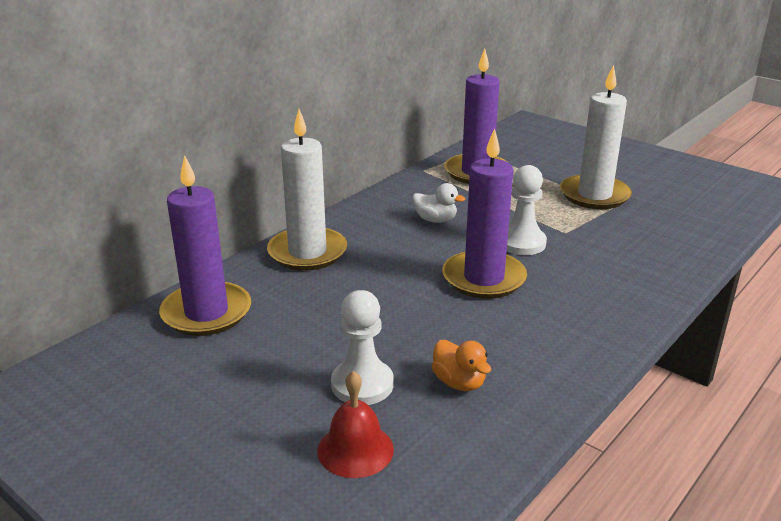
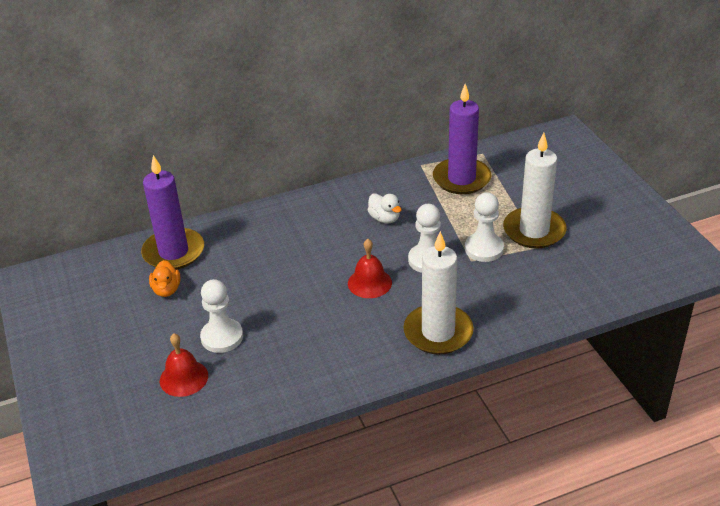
camera: 30 degrees right, 10 degrees up
(307, 252) = (271, 221): white candle -> white candle (438, 332)
(459, 382) = (279, 357): orange duck -> orange duck (167, 290)
(484, 278) = (369, 283): purple candle -> red bell
(566, 220) = (484, 249): none -> white pawn

